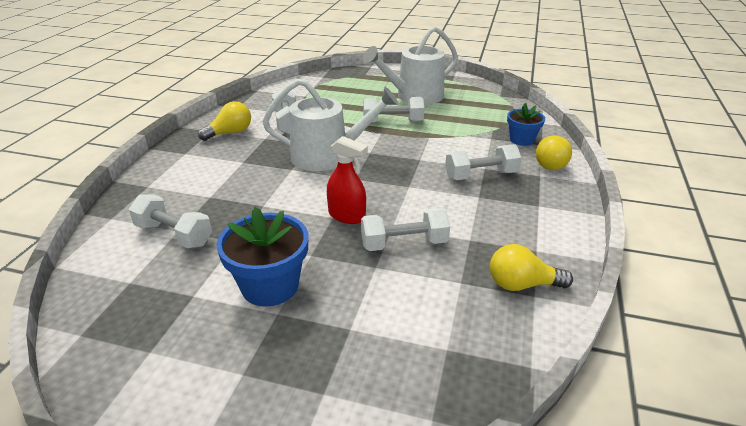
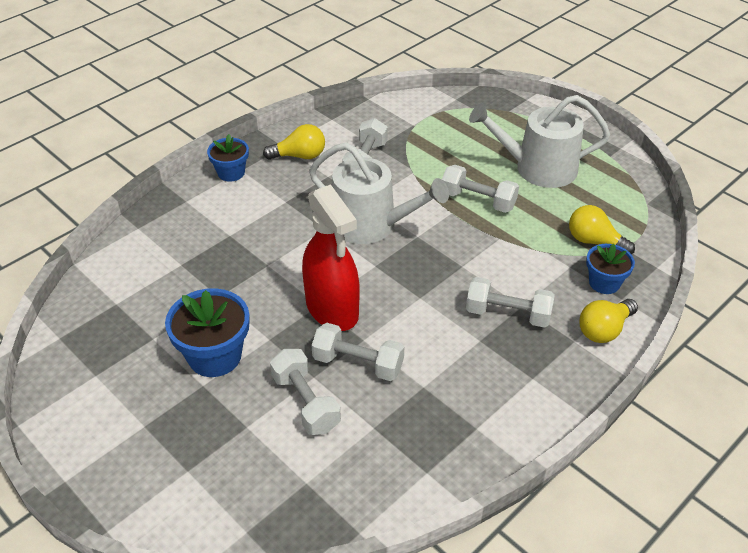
camera: 30 degrees right, 10 degrees up
(174, 235) = (175, 268): white dumbbell -> white dumbbell (305, 402)
(177, 157) = (231, 173): none -> blue flower pot
(347, 216) = (332, 309): red spray bottle -> red spray bottle, size x1.66
(522, 285) = (426, 456): yellow light bulb -> yellow light bulb (594, 241)

